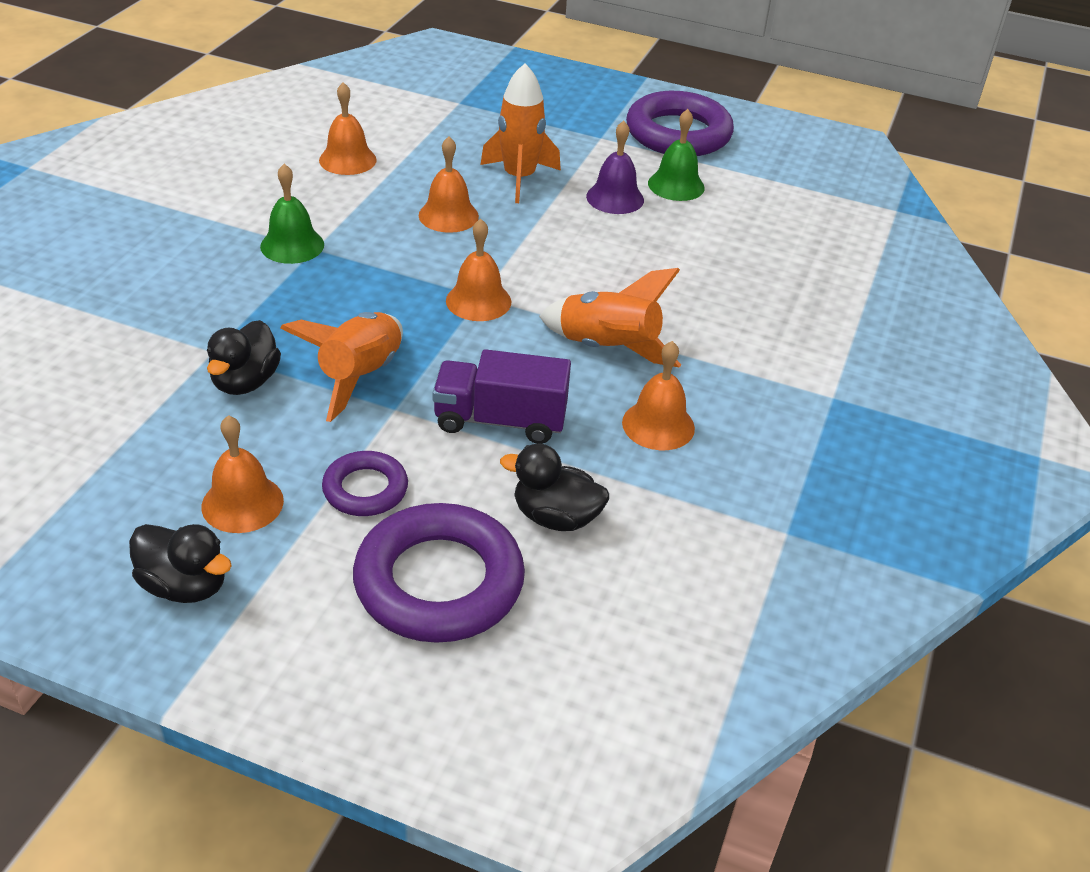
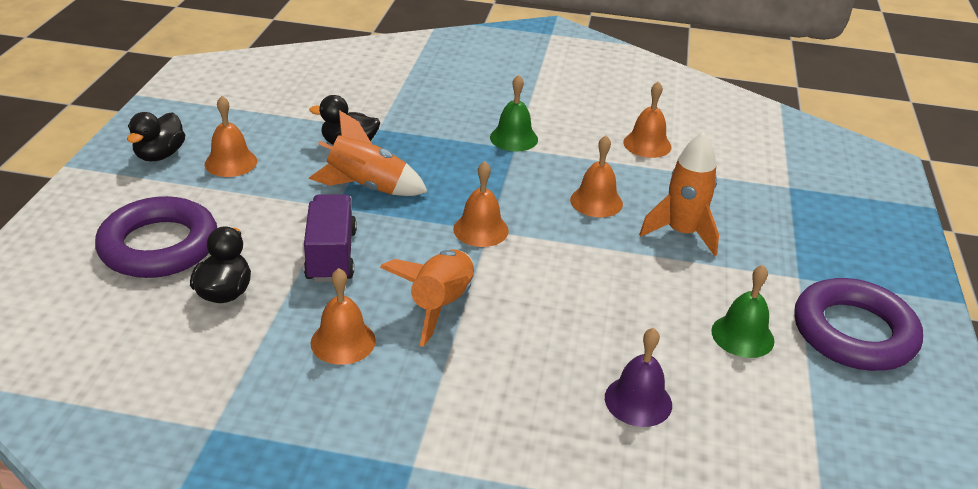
camera: 80 degrees right, 5 degrees down
(365, 489) = (248, 205): purple ring -> none
(615, 198) = (688, 294): purple bell -> purple bell (638, 401)

